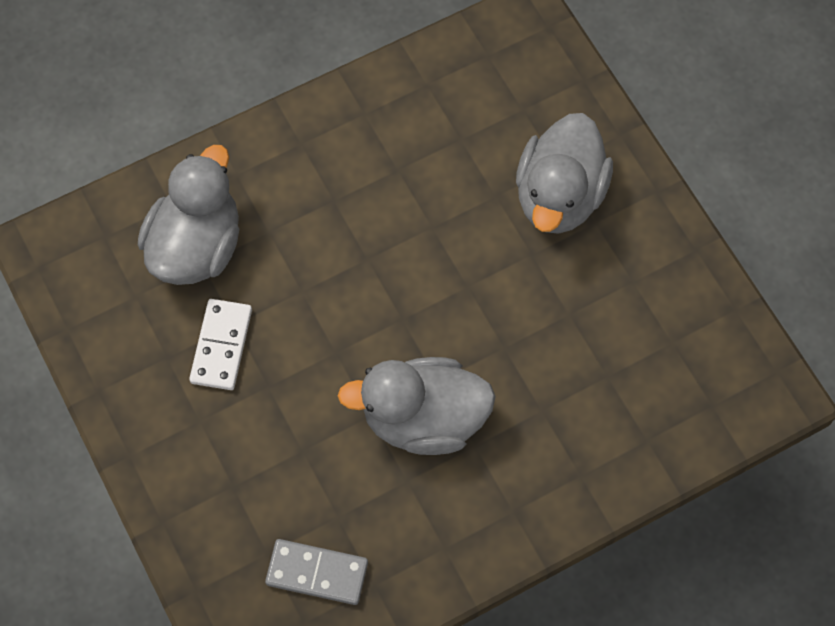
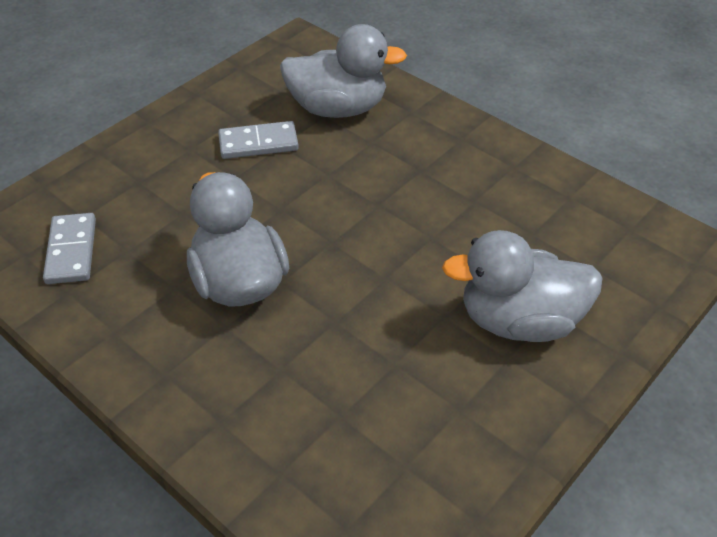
camera: 70 degrees right, 20 degrees down
(221, 346) = (258, 143): white domino -> grey domino

